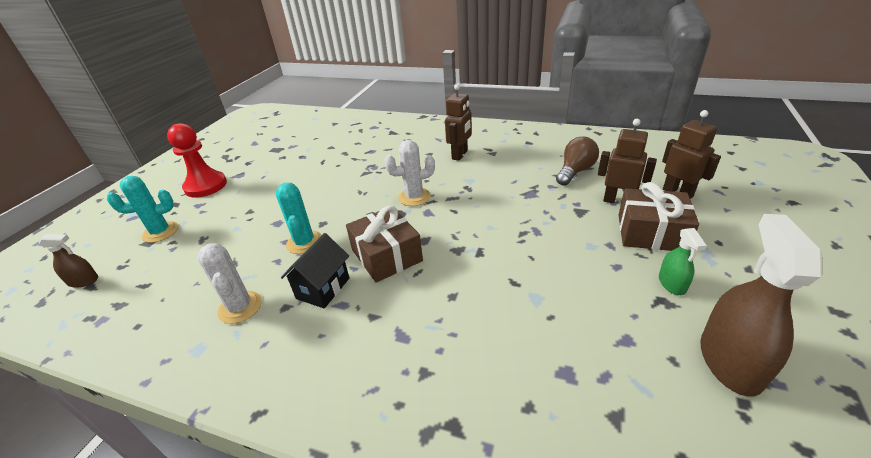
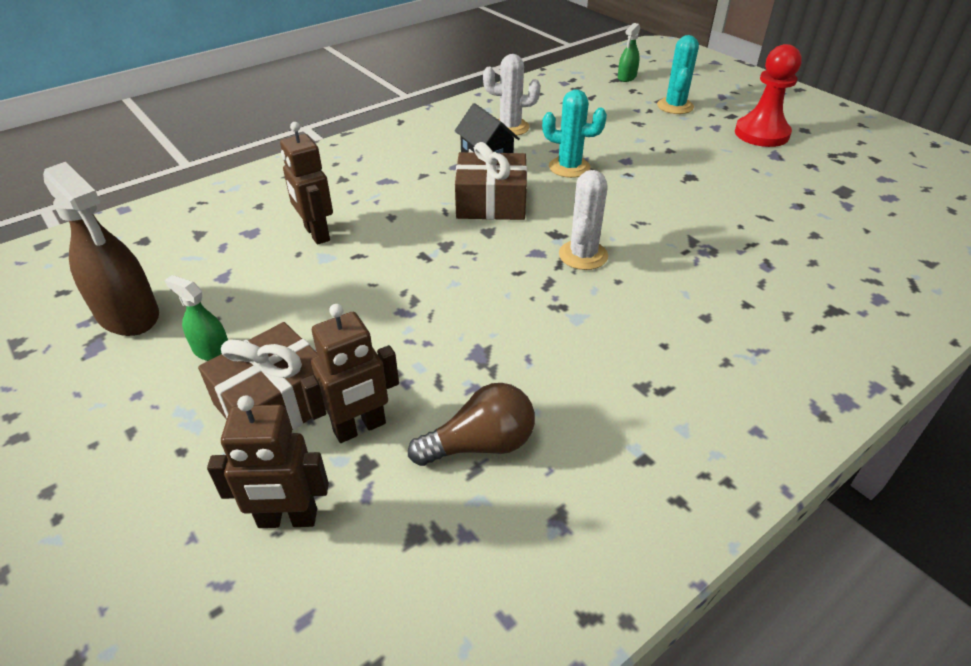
camera: 120 degrees right, 5 degrees up
(83, 281) = (627, 77): brown spray bottle -> green spray bottle
(460, 155) = (669, 345): brown robot -> brown robot (316, 234)
(575, 171) = (481, 444): brown light bulb -> brown light bulb turned 90 degrees counterclockwise

